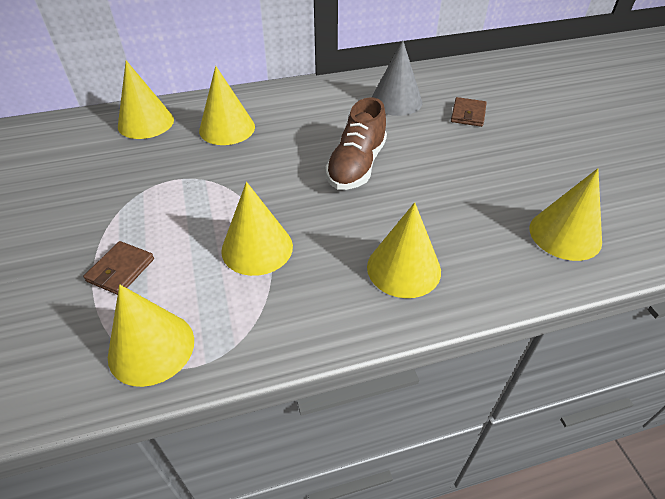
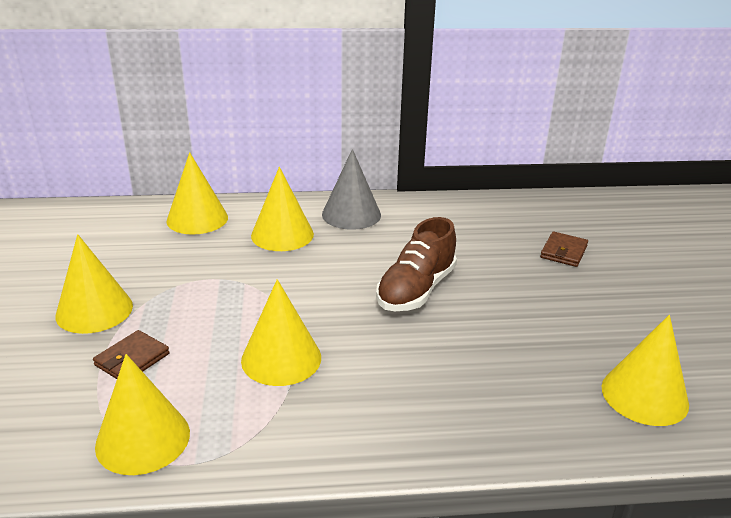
camera: 10 degrees right, 15 degrees down
(396, 101) = (481, 228): grey cone -> grey cone (351, 214)
(403, 268) = (439, 403): yellow cone -> yellow cone (94, 310)

